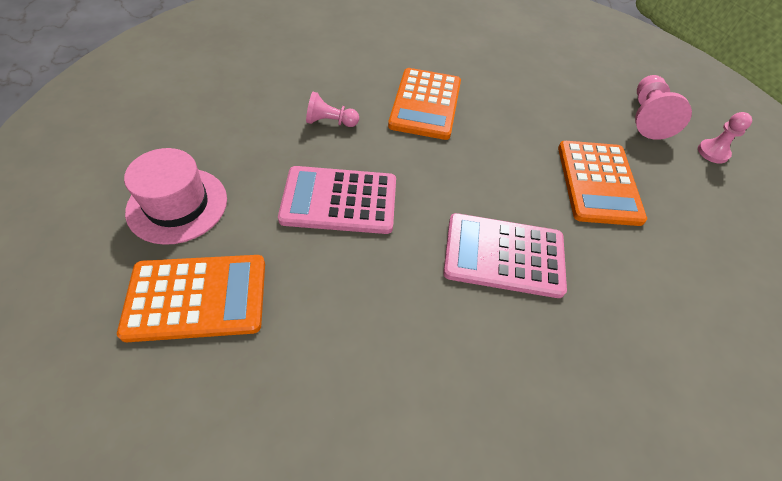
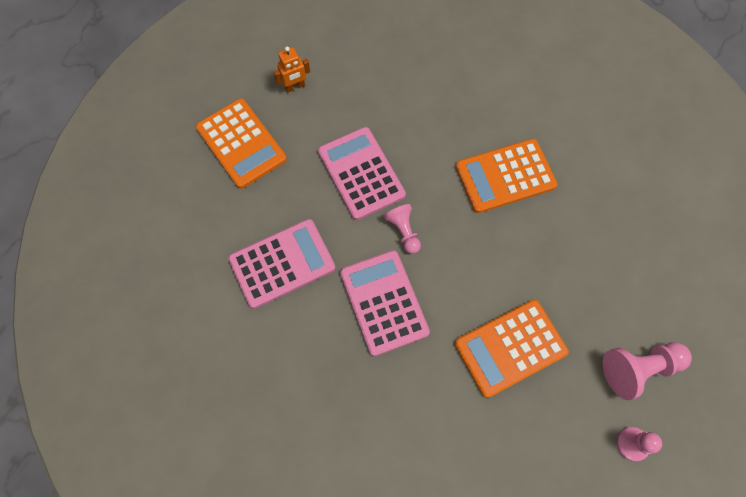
camera: 65 degrees right, 15 degrees up
(177, 205) = (295, 87): pink hat -> orange robot
(330, 122) = (431, 123): pink pawn -> pink pawn (404, 231)
(397, 333) = (282, 264): none -> pink calculator

